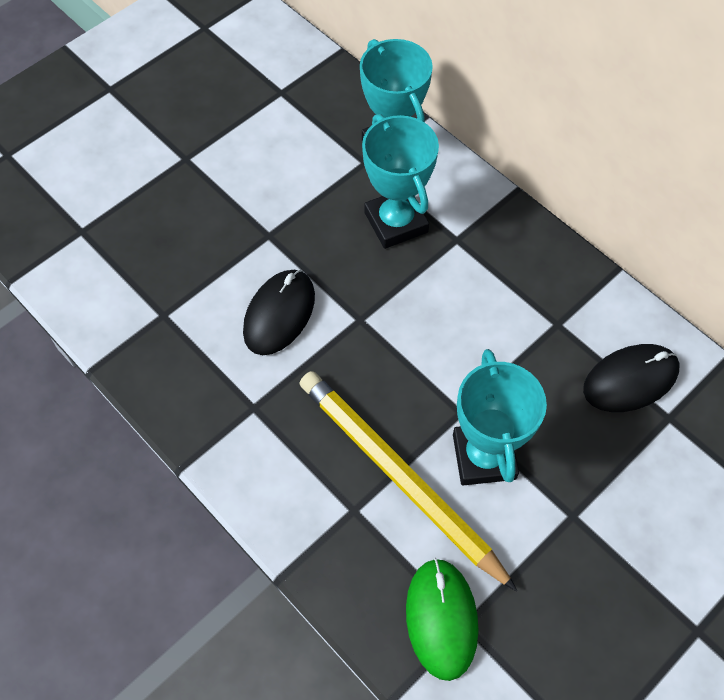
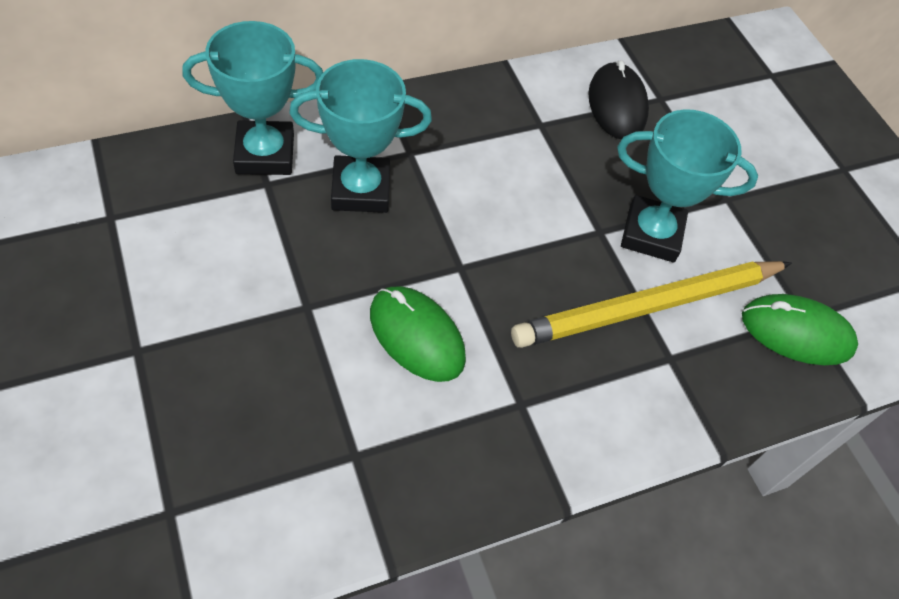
camera: 75 degrees left, 5 degrees down
(279, 314) = (416, 336): black mouse -> green mouse

